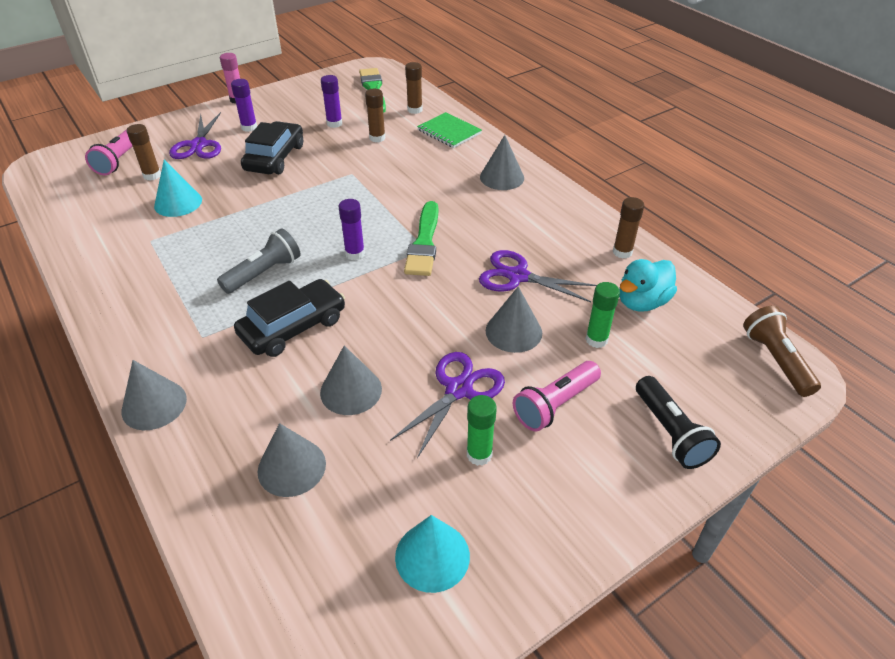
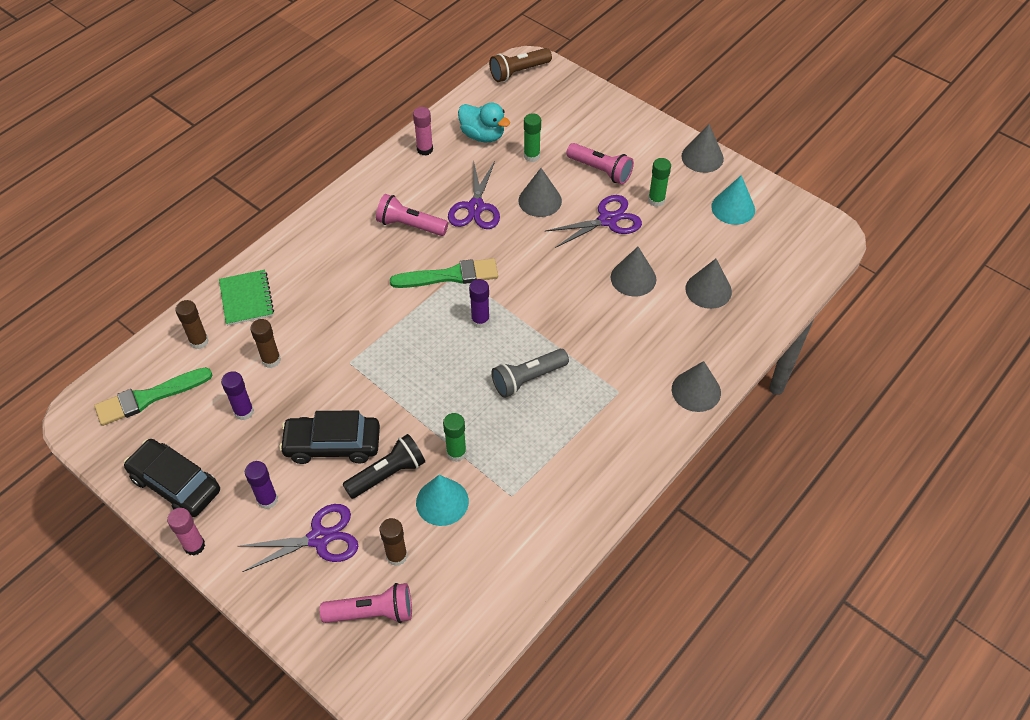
camera: 105 degrees left, 10 degrees up
(217, 217) = (456, 453): none -> green glue stick
(264, 273) = (528, 379): grey flashlight -> grey flashlight turned 60 degrees counterclockwise
(293, 327) = (585, 334): black car -> black car (175, 484)
(449, 132) = (246, 299): green notebook -> green notebook turned 45 degrees counterclockwise
(459, 389) = (607, 220): purple scissors -> purple scissors turned 135 degrees clockwise
(502, 177) = (329, 240): grey cone -> grey cone (702, 157)
(505, 226) = (410, 225): none -> pink flashlight
(622, 252) = (425, 149): brown glue stick -> pink glue stick
(670, 432) = (600, 117): black flashlight -> black flashlight (387, 474)

